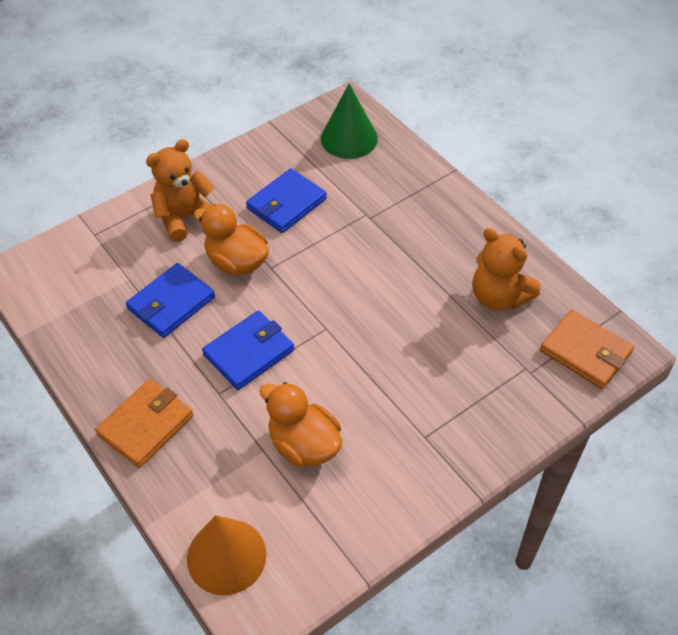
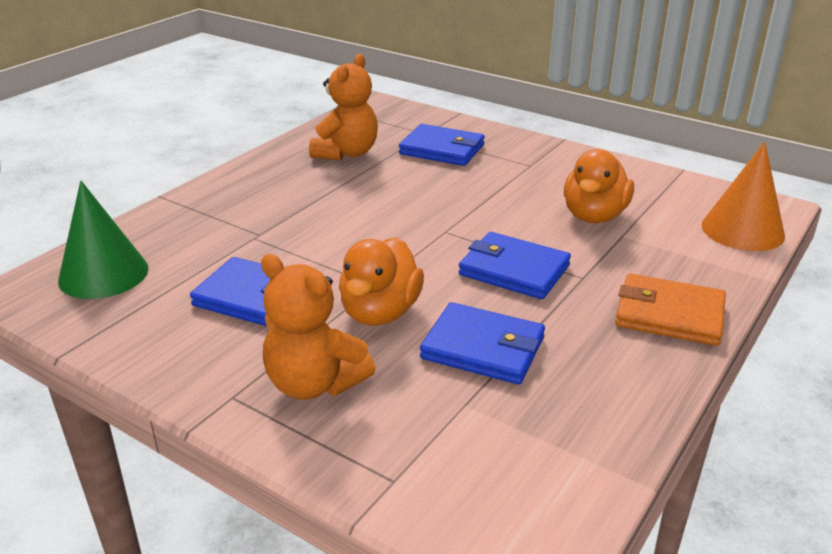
camera: 110 degrees left, 20 degrees down
(484, 373) = (442, 149): none -> blue wallet
(585, 352) = (388, 116): orange wallet -> none

